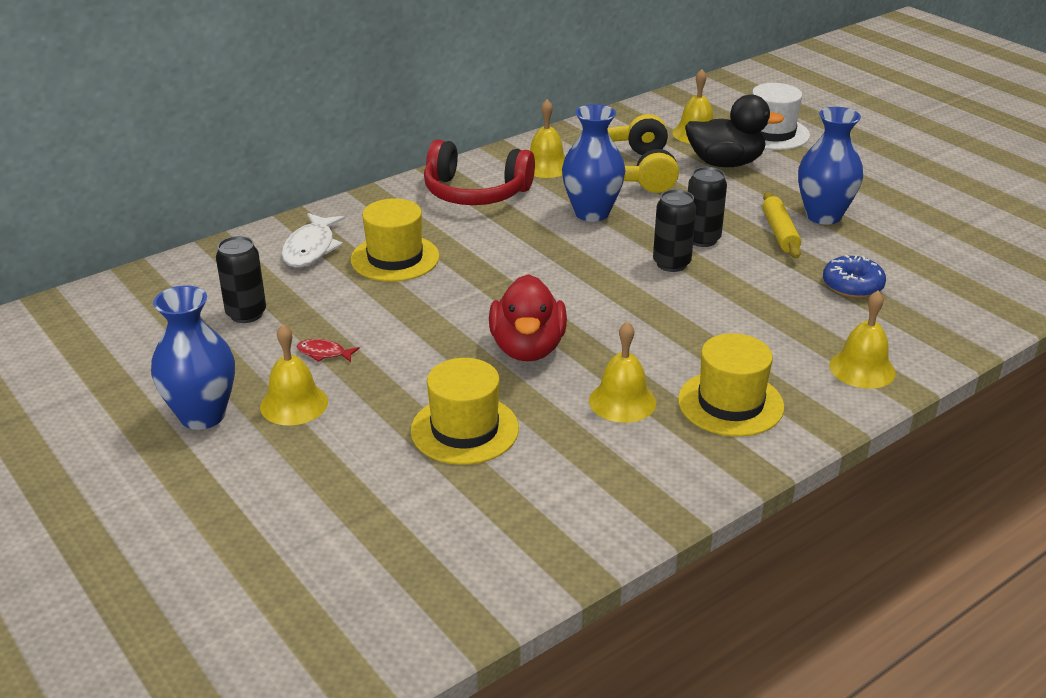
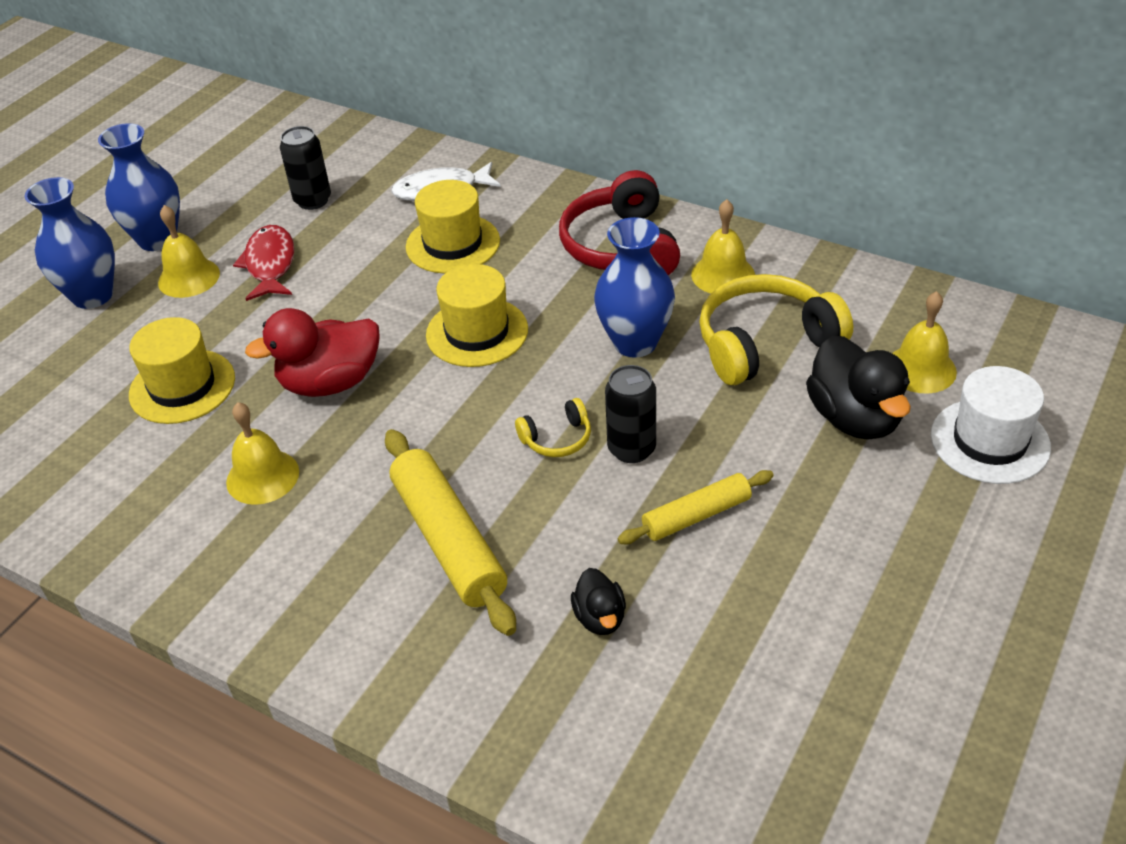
camera: 70 degrees right, 10 degrees up
(324, 353) = (270, 264): red fish -> red fish, size x1.90
(671, 264) = (557, 438): black can -> yellow headphones
(730, 403) = (288, 561): yellow hat -> yellow hat (477, 332)
(749, 327) = (449, 540): none -> yellow rolling pin
(823, 216) = (774, 549): blue vase -> blue vase (92, 295)
(852, 285) = (600, 618): blue donut -> black duck
(862, 369) = (403, 665): yellow bell -> none

